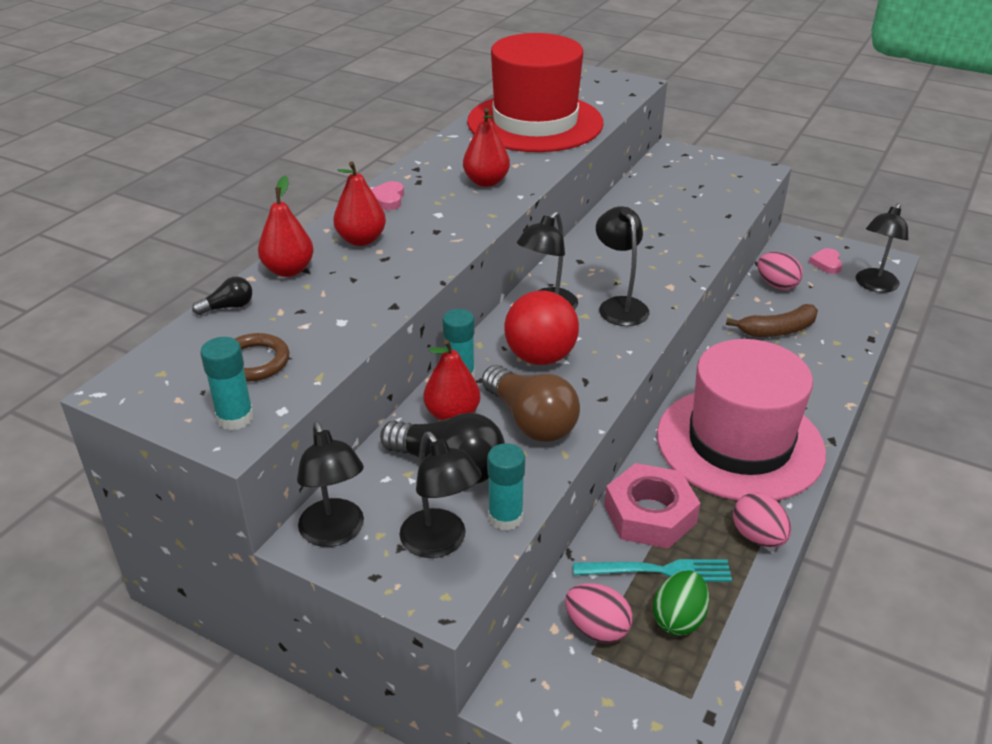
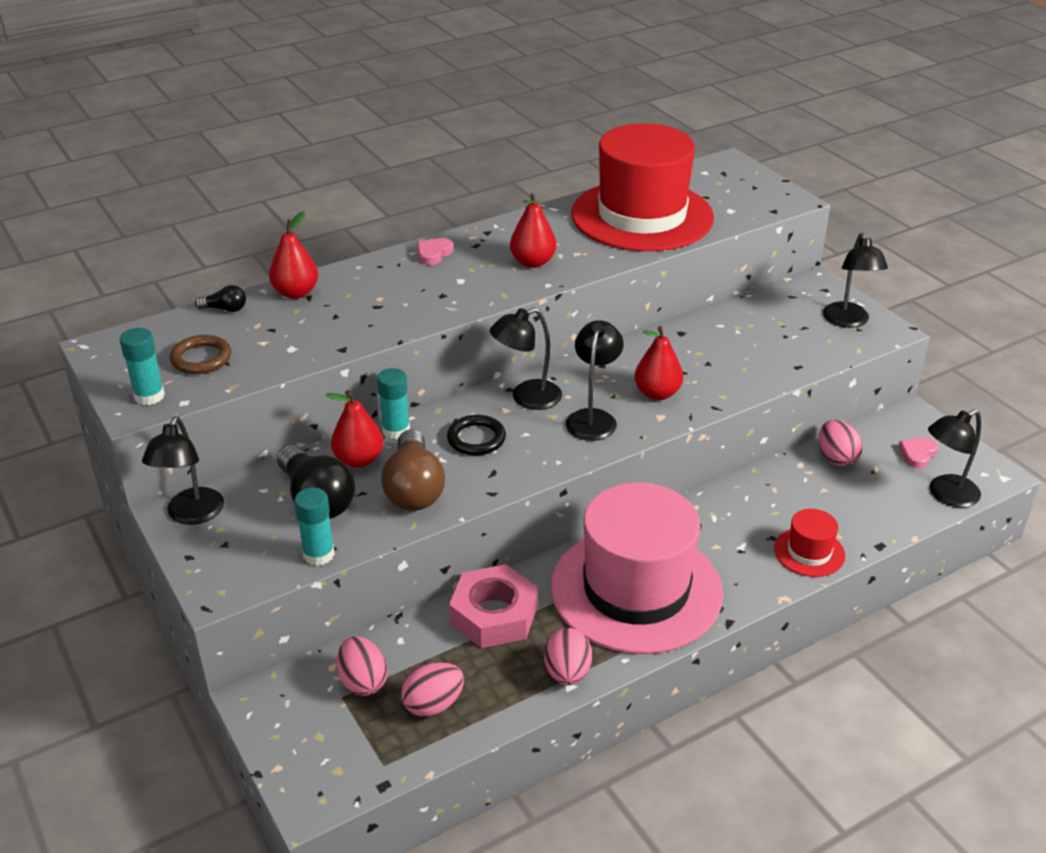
camera: 30 degrees right, 0 degrees up
(361, 240) = (375, 284): red pear -> red pear (657, 393)
(440, 543) = (254, 553): black lamp -> black lamp (848, 321)
(540, 357) = (476, 439): red ball -> black ring
(657, 571) = (454, 661): turquoise fork -> none
(678, 619) = (433, 705): green egg -> pink egg
(778, 330) = (788, 502): brown banana -> none
(830, 362) = (809, 552): none -> red hat

